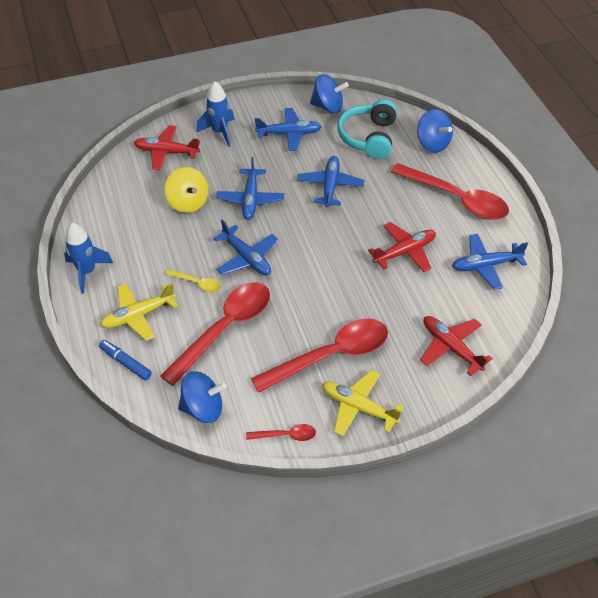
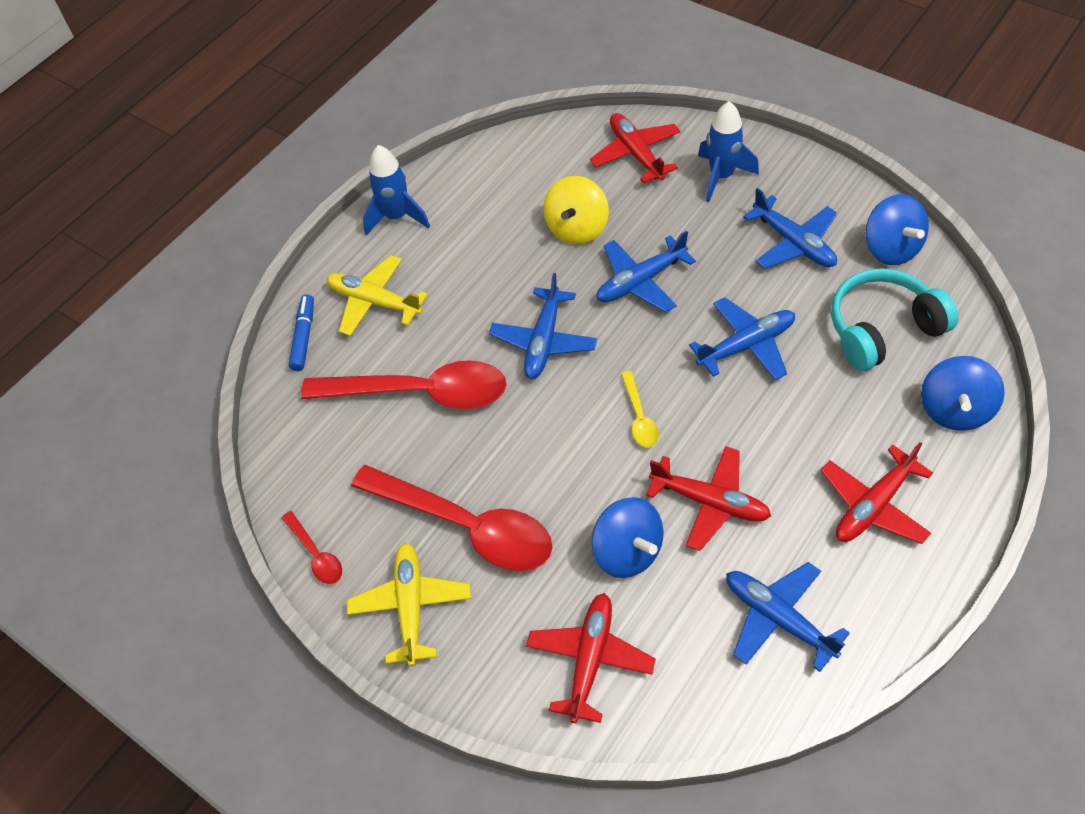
camera: 60 degrees right, 5 degrees up
(197, 283) = (464, 321): yellow spoon -> yellow spoon (639, 417)
(203, 408) = (296, 448): blue spinning top -> blue spinning top (627, 551)
(456, 199) = (873, 505): red spoon -> red plane

